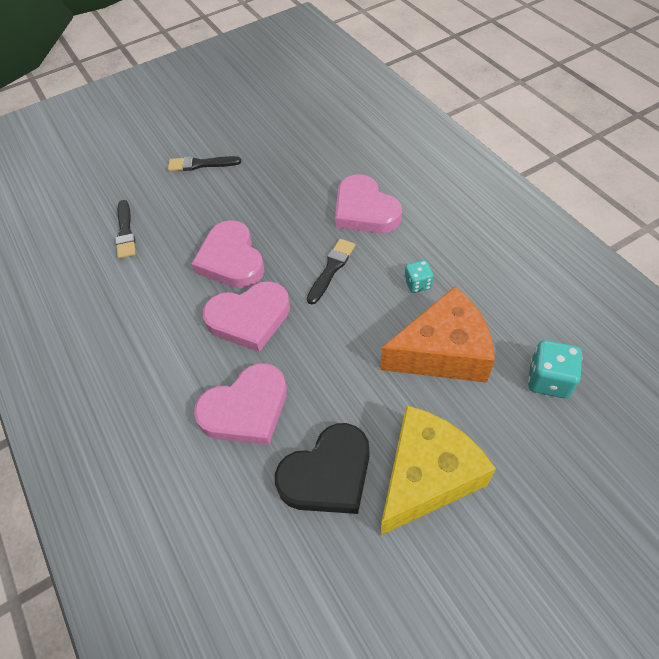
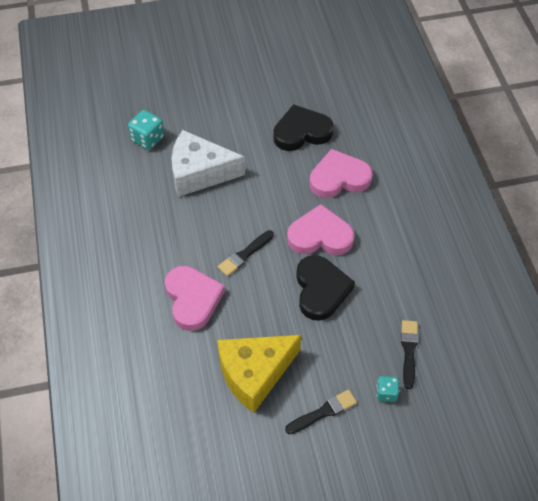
camera: 165 degrees left, 0 degrees up
(201, 164) = (323, 412): black brush -> black brush turned 45 degrees counterclockwise
(231, 259) = (321, 290): pink heart -> black heart
(417, 284) = (188, 222): turquoise dice -> turquoise dice (386, 393)
(426, 476) = (248, 116): yellow cheese -> yellow cheese (254, 374)
(443, 352) = (199, 173): orange cheese -> white cheese

